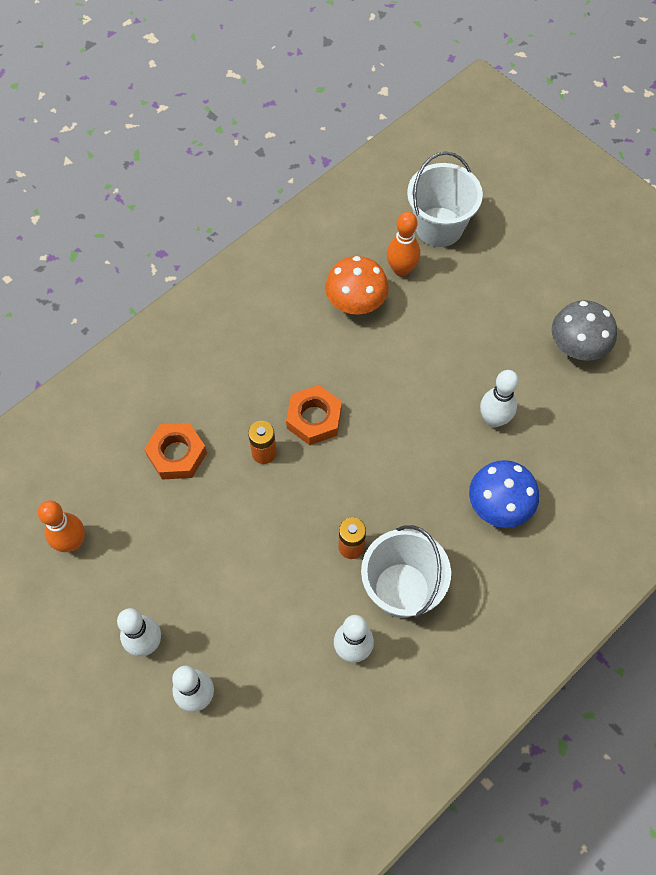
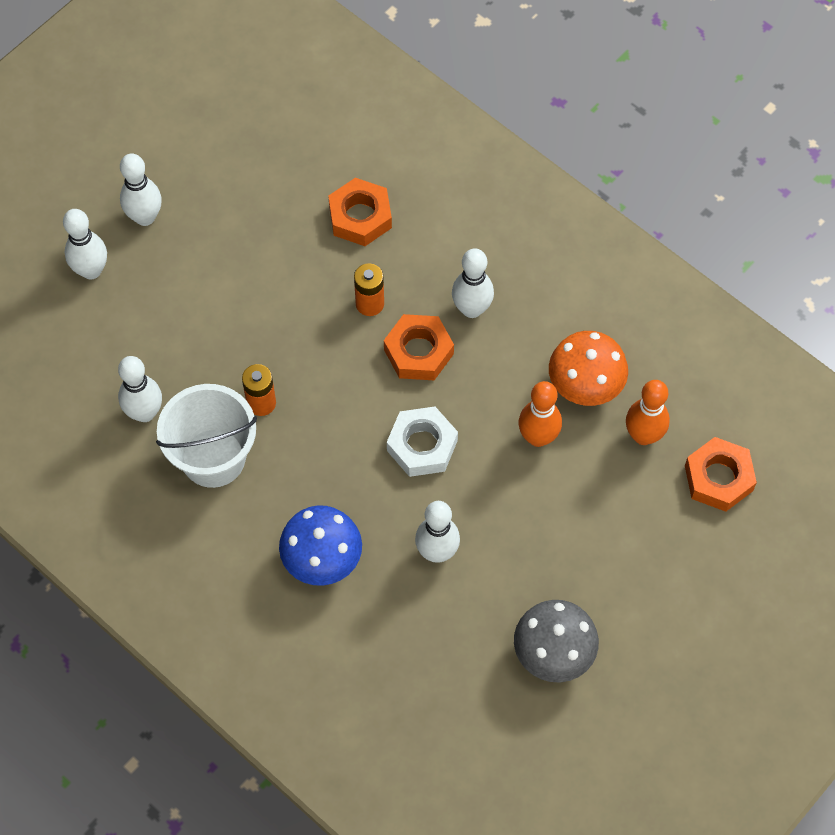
camera: 85 degrees right, 0 degrees up
(72, 542) = (250, 134): orange bowling pin -> orange bowling pin (538, 437)
(278, 376) = (471, 309): none -> white bowling pin
(400, 423) = (422, 446): none -> white nut
(439, 227) = (718, 478): white bucket -> orange nut

